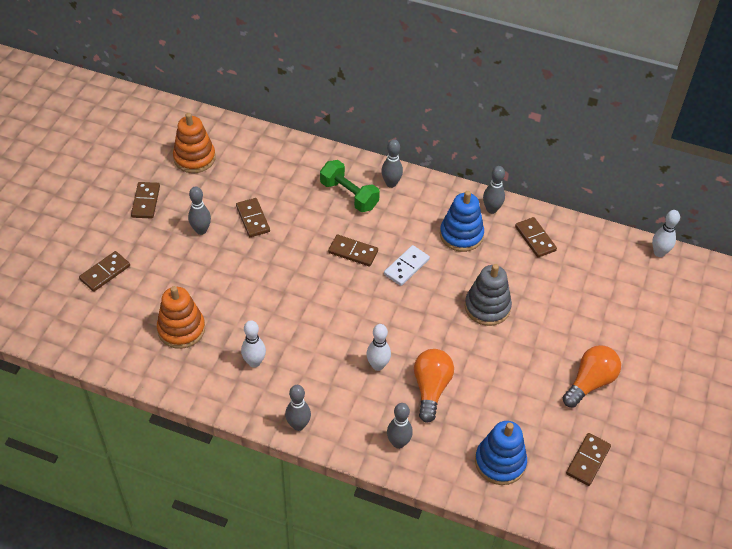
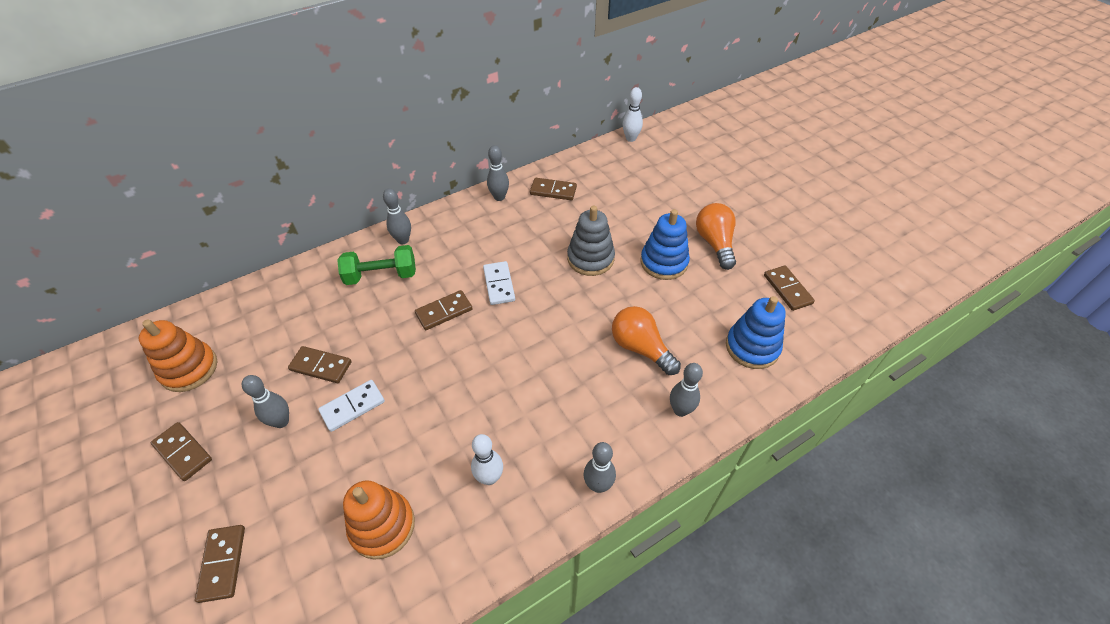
camera: 50 degrees left, 0 degrees up
(240, 257) = (352, 407): none -> white domino
(378, 365) = (583, 372): white bowling pin -> none
(461, 235) = (504, 230): blue stacking toy -> blue stacking toy (664, 262)

